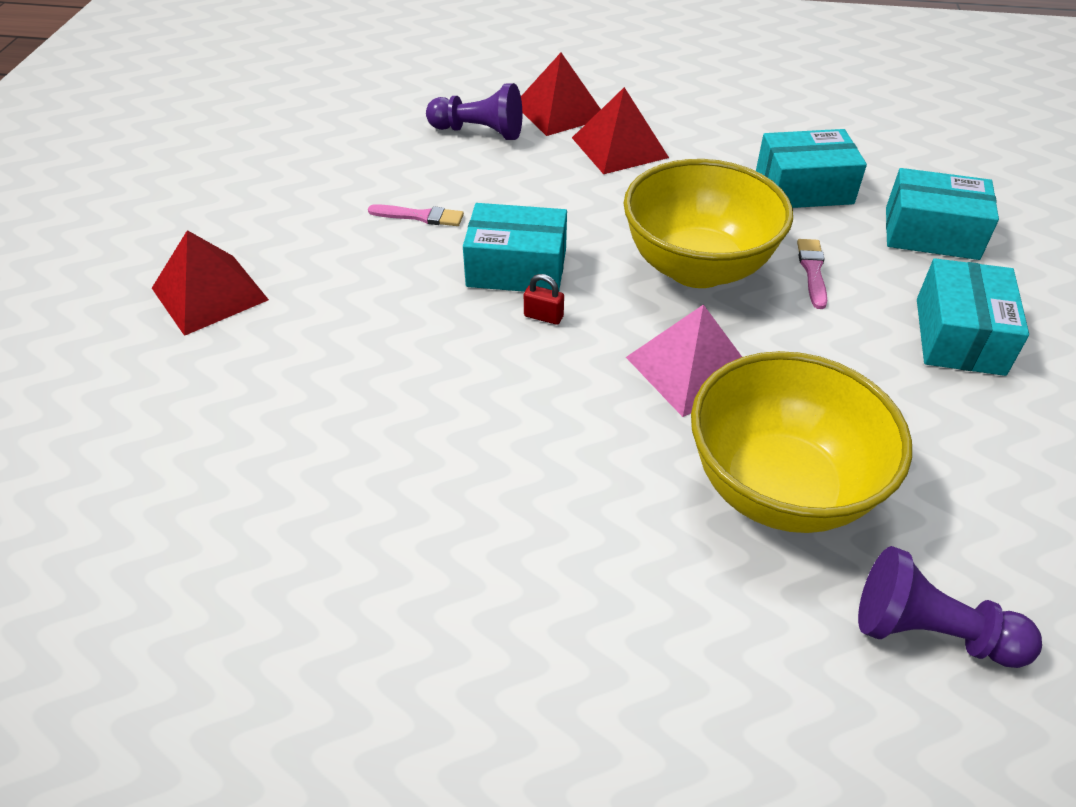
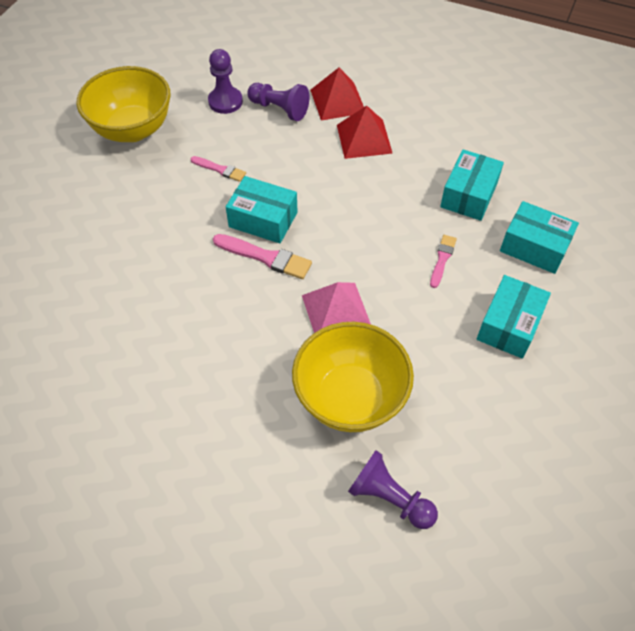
camera: 15 degrees right, 10 degrees up
(209, 293) = (84, 201): red pyramid -> none
(393, 135) = (225, 101): none -> purple pawn
(543, 316) = (265, 257): red padlock -> pink brush
(697, 268) = (371, 242): yellow bowl -> yellow bowl (133, 129)
(803, 188) = (469, 195): turquoise box -> turquoise box turned 75 degrees counterclockwise

